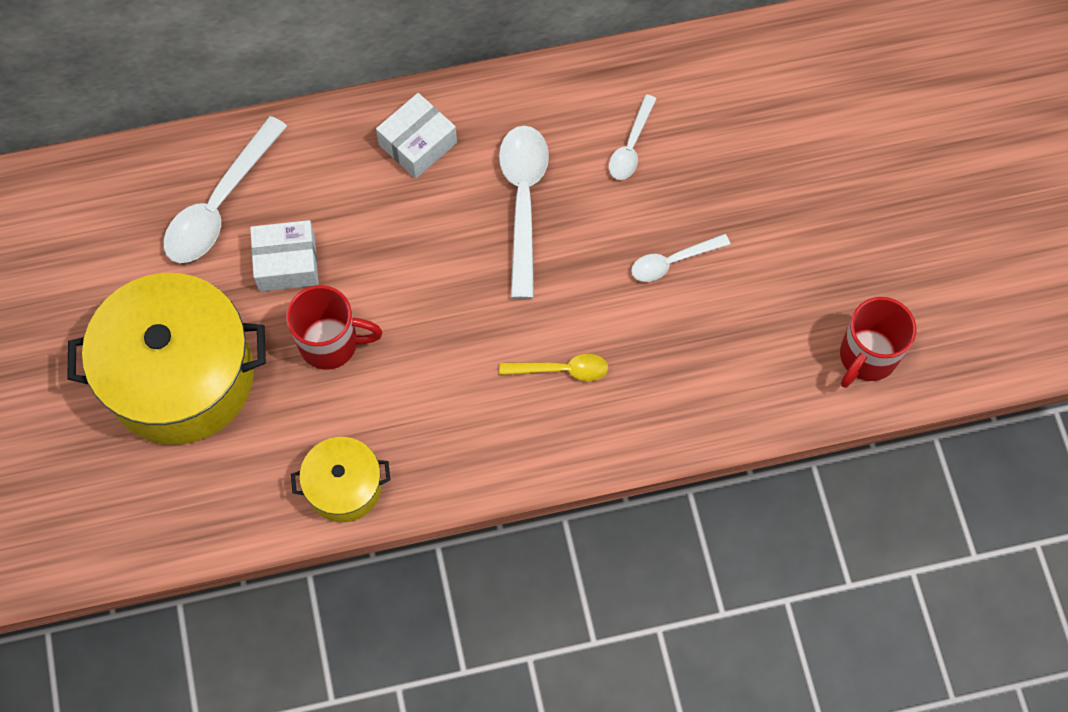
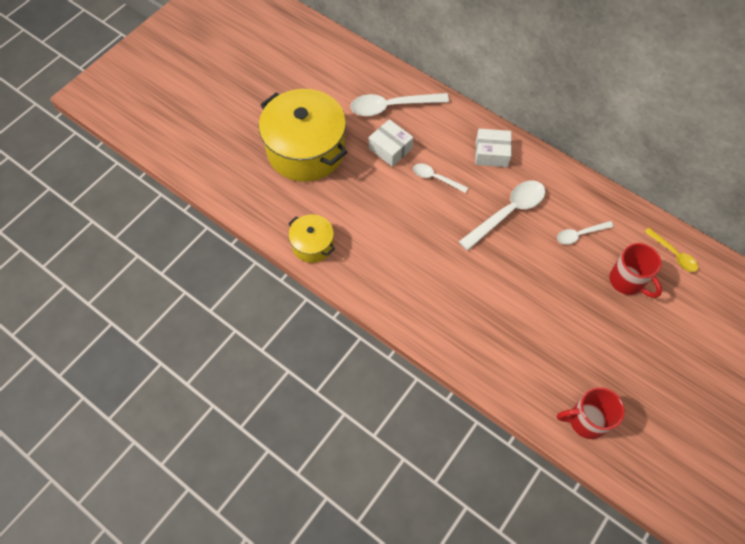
camera: 50 degrees right, 5 degrees down
(331, 343) = (371, 191): red mug -> red mug (627, 281)
(561, 370) = (445, 288): yellow spoon -> yellow spoon (673, 254)
(672, 261) = (543, 295): white spoon -> white spoon (436, 178)

